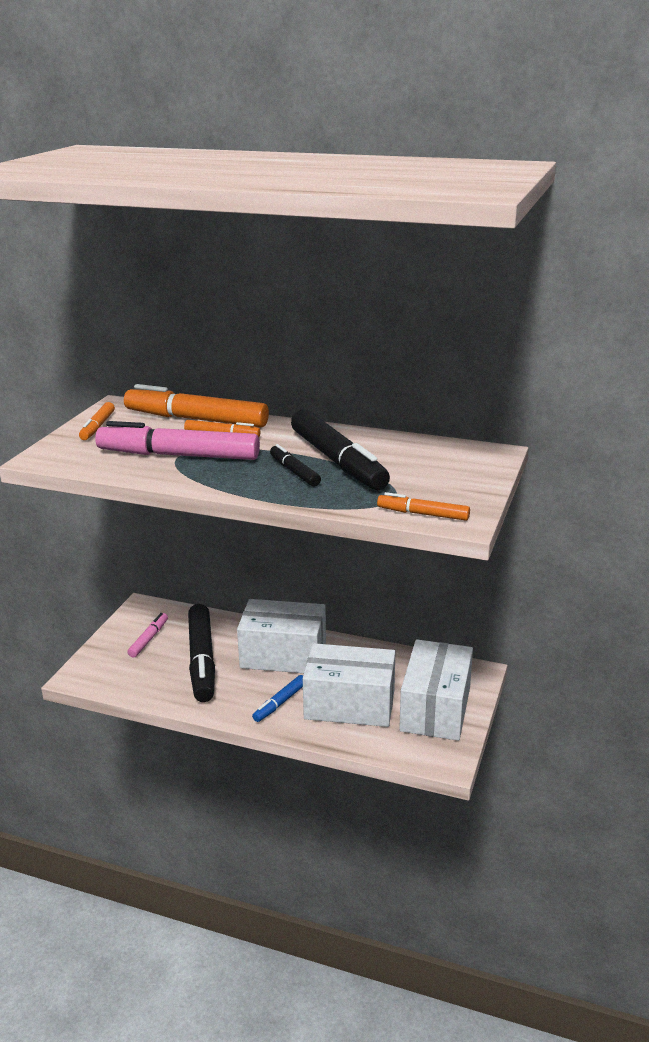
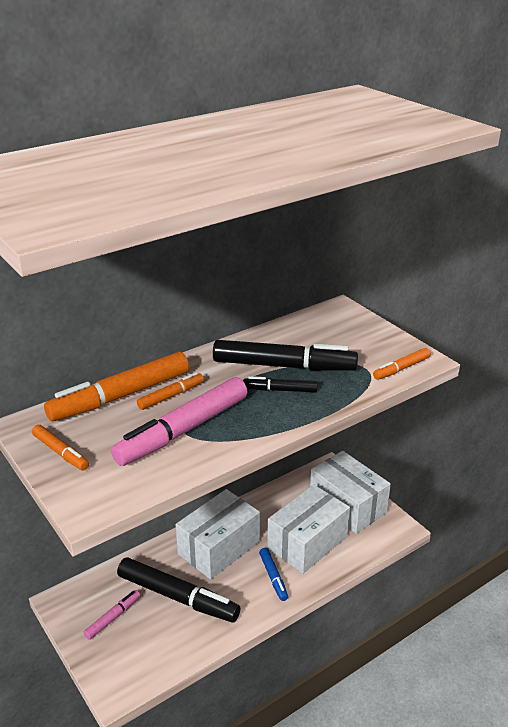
camera: 55 degrees left, 5 degrees up
(149, 639) = (113, 617): pink marker -> pink marker turned 75 degrees clockwise

